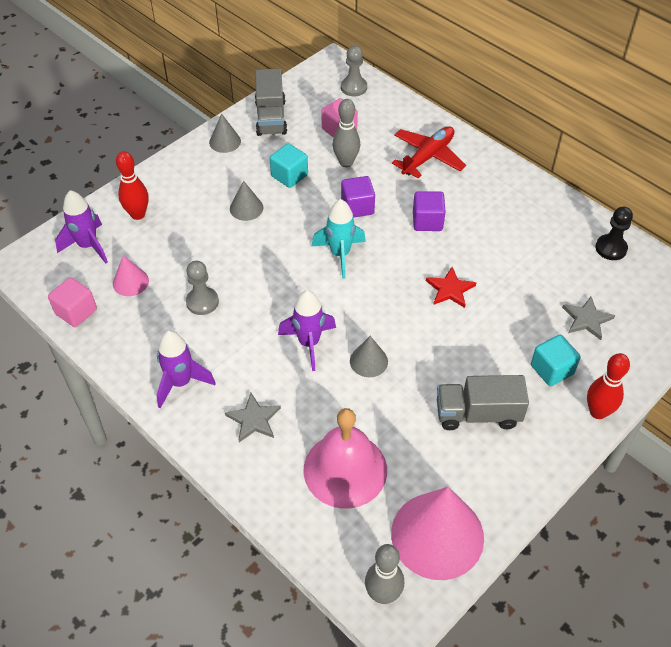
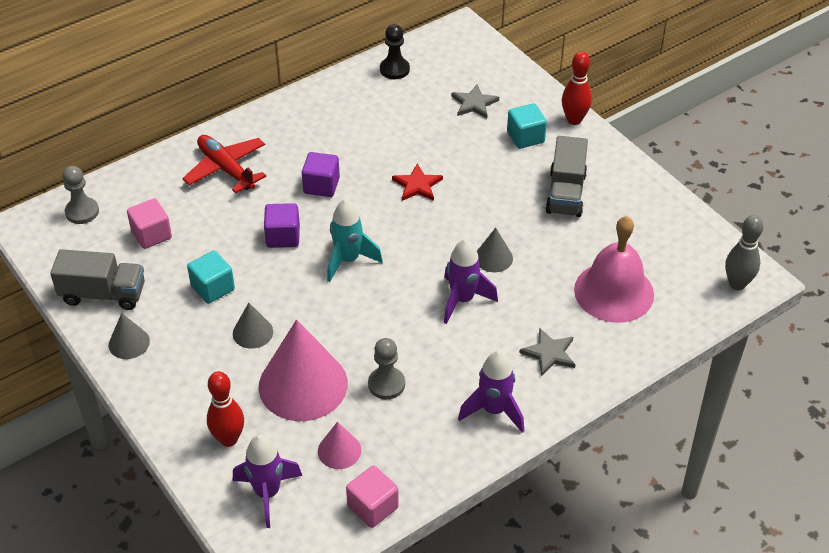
camera: 80 degrees left, 5 degrees down
(346, 162) = (209, 236): grey bowling pin -> none
(437, 535) = (684, 241): pink cone -> pink cone (303, 384)

